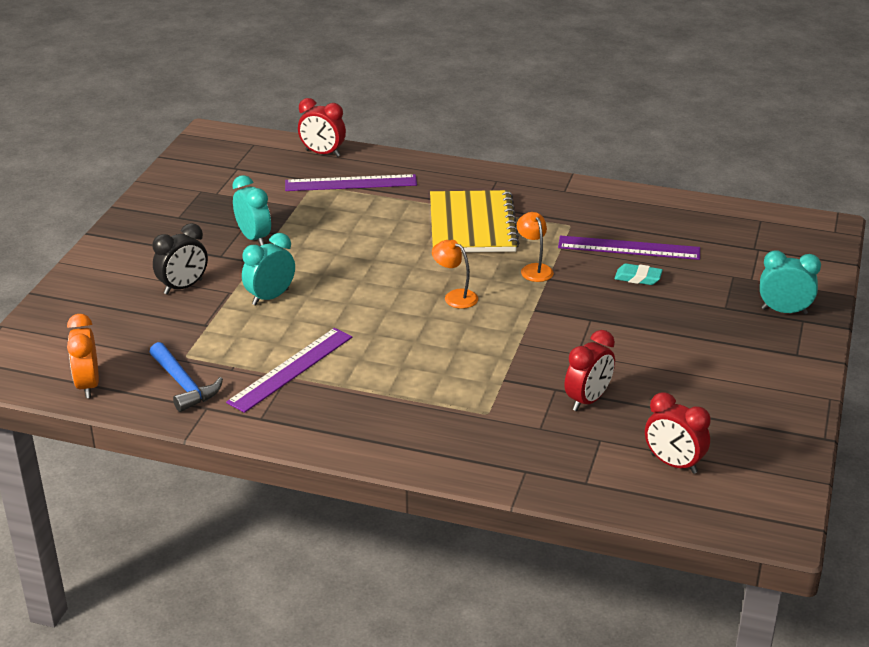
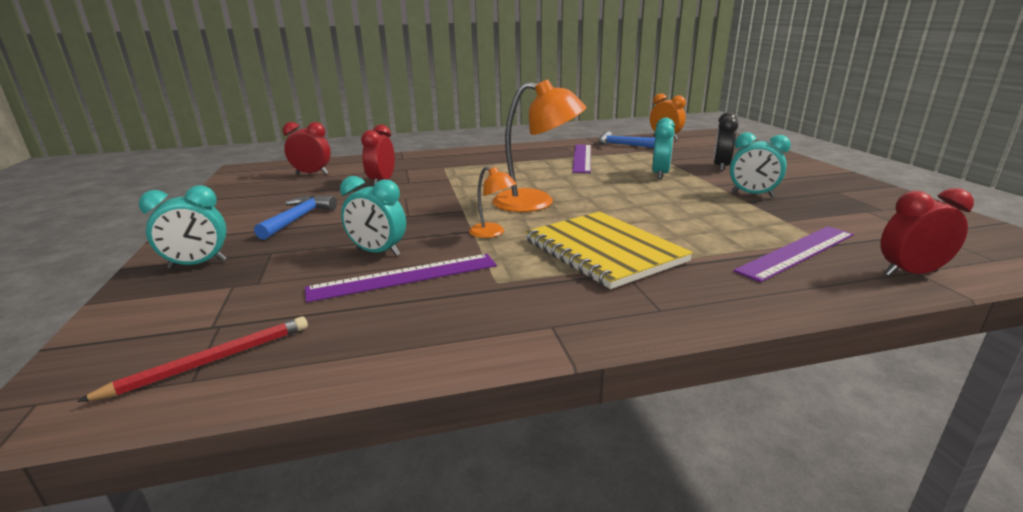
camera: 150 degrees right, 10 degrees down
(455, 296) = (536, 202): orange lamp -> orange lamp, size x1.97
(638, 278) = (378, 252): turquoise eraser -> turquoise clock
(699, 351) = (298, 219): none -> blue hammer
(753, 226) = (211, 361): none -> red pencil

